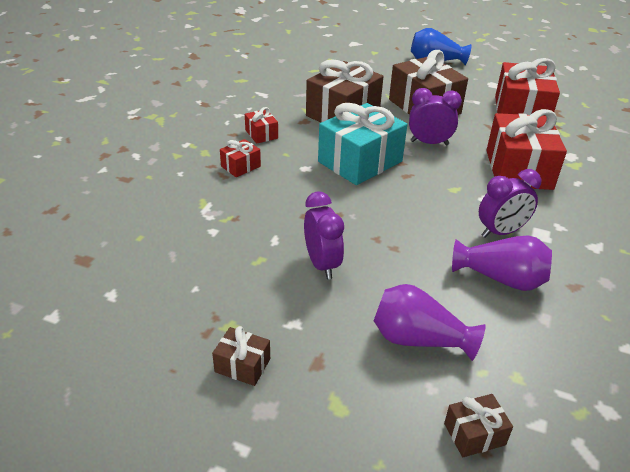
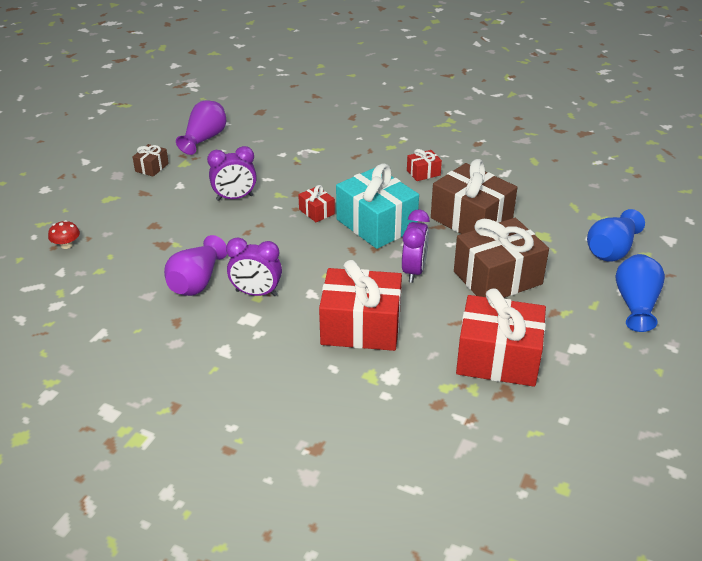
camera: 95 degrees right, 0 degrees up
(240, 166) = (368, 163): red gift -> red gift (316, 212)
(373, 62) = (611, 250): none -> blue vase
(419, 339) = (148, 233): purple vase -> purple vase (204, 139)
(474, 434) = (66, 245): brown gift -> red mushroom
(501, 232) = (256, 293): purple clock -> purple clock turned 60 degrees counterclockwise

